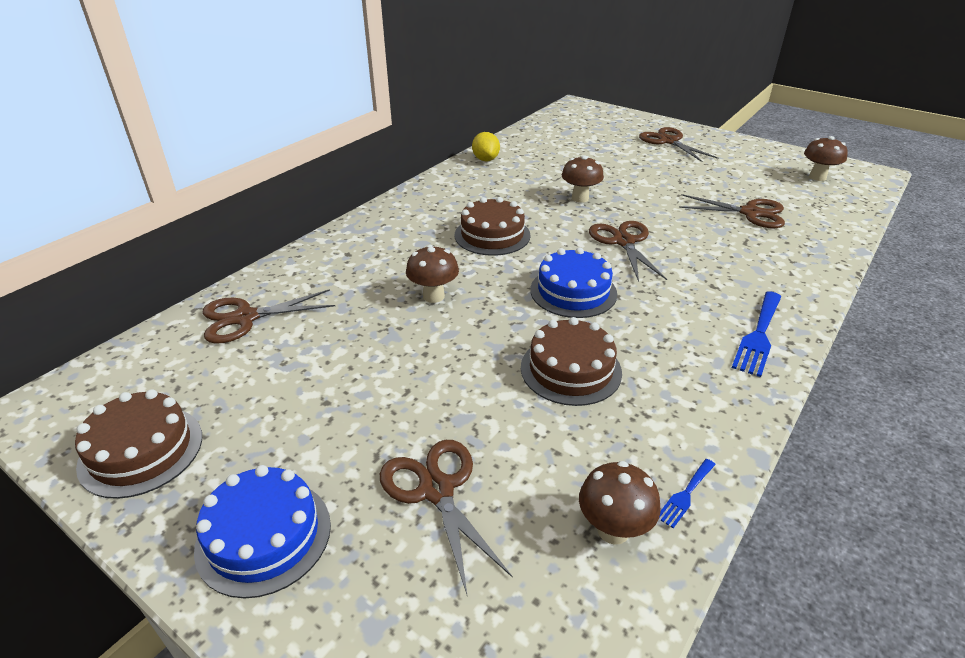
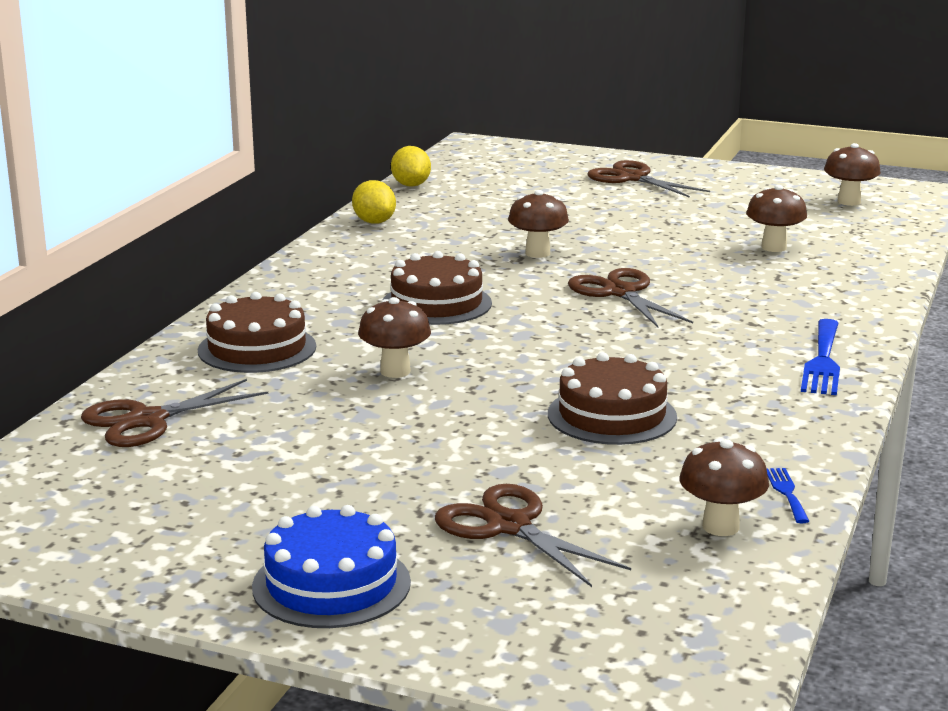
camera: 15 degrees left, 15 degrees down
(141, 450) = (116, 546): brown cake -> brown cake (257, 348)
(523, 132) = (411, 185): none -> yellow lemon
(573, 291) = (578, 347): blue cake -> none
(685, 495) = (786, 493): blue fork -> blue fork turned 150 degrees clockwise
(750, 213) = (774, 247): brown scissors -> brown mushroom

